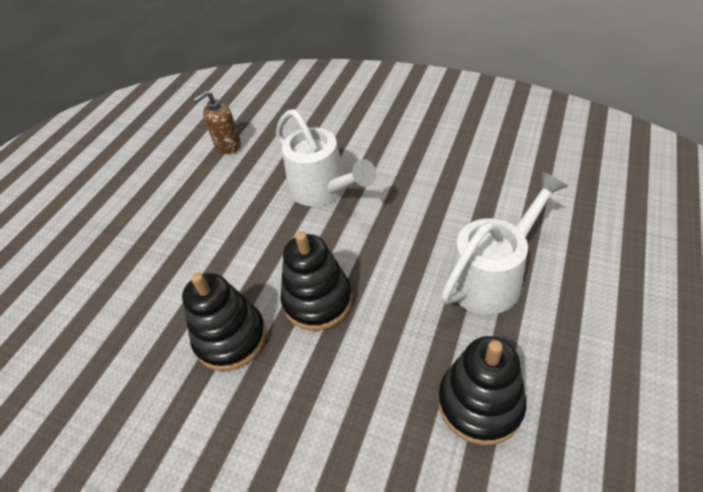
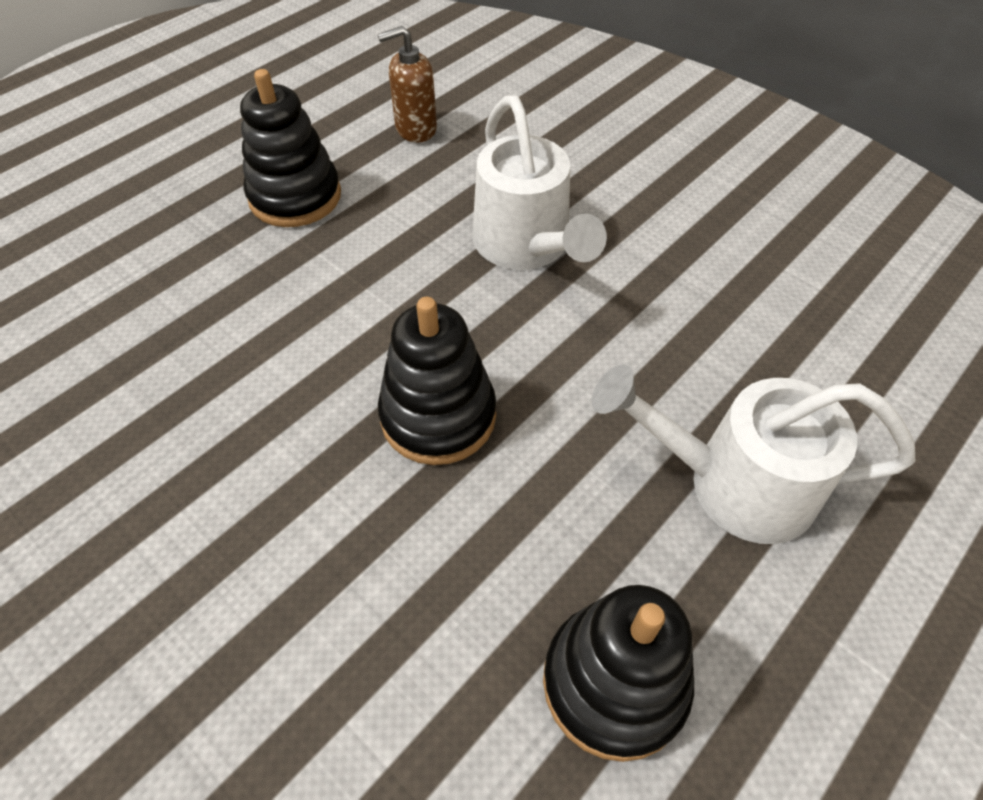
camera: 15 degrees right, 5 degrees up
(231, 338) = (287, 423): black stacking toy -> black stacking toy (295, 197)
(492, 276) = (732, 484): white watering can -> white watering can turned 150 degrees counterclockwise

